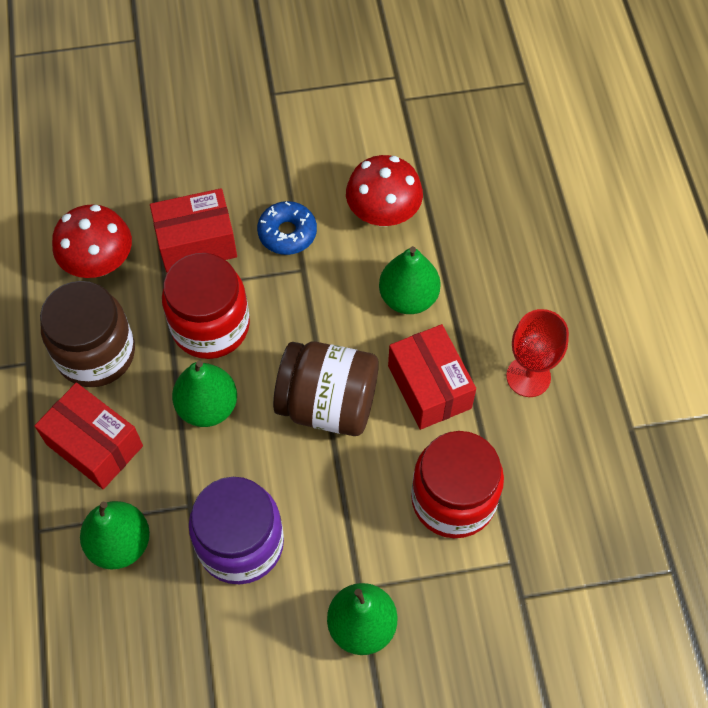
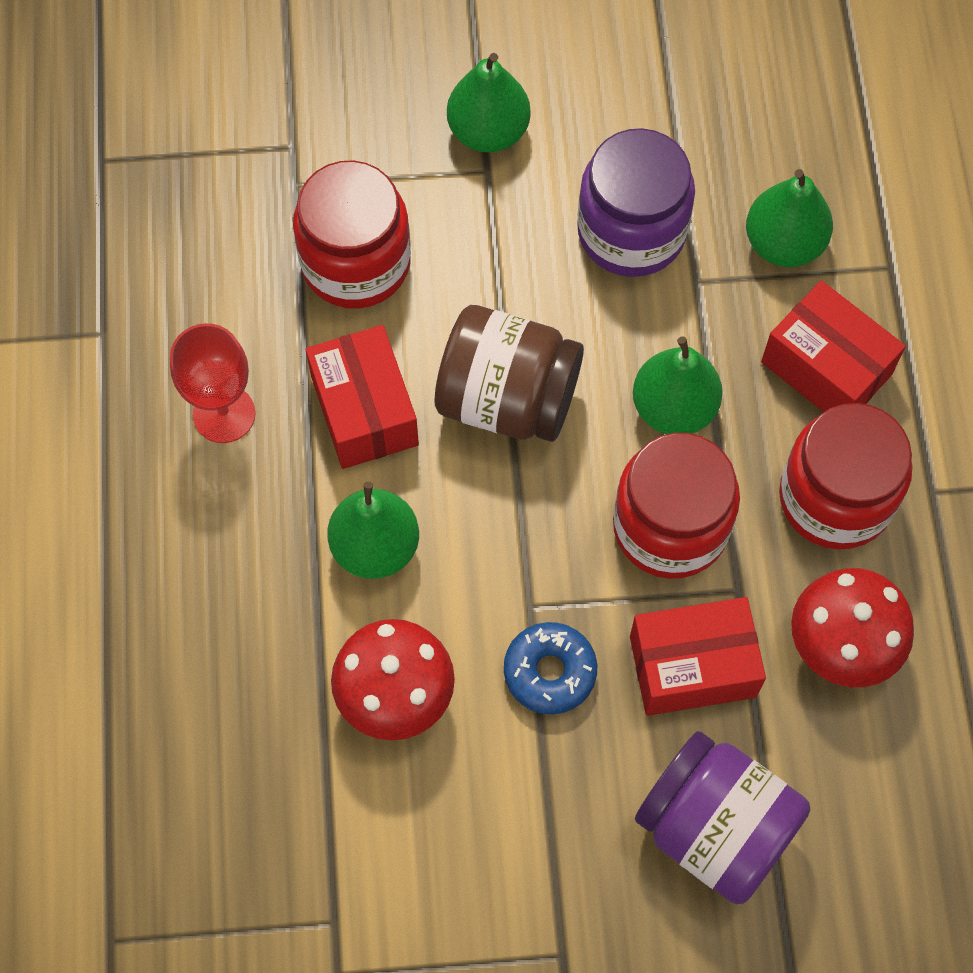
camera: 175 degrees left, 5 degrees up
(96, 353) = (835, 498): brown jar -> red jar
(184, 158) = (715, 828): none -> purple jar

